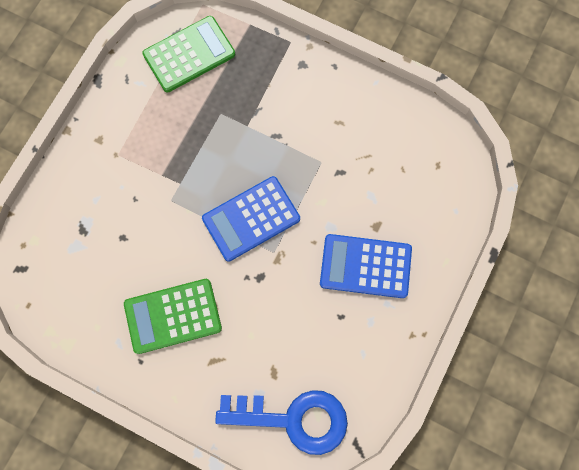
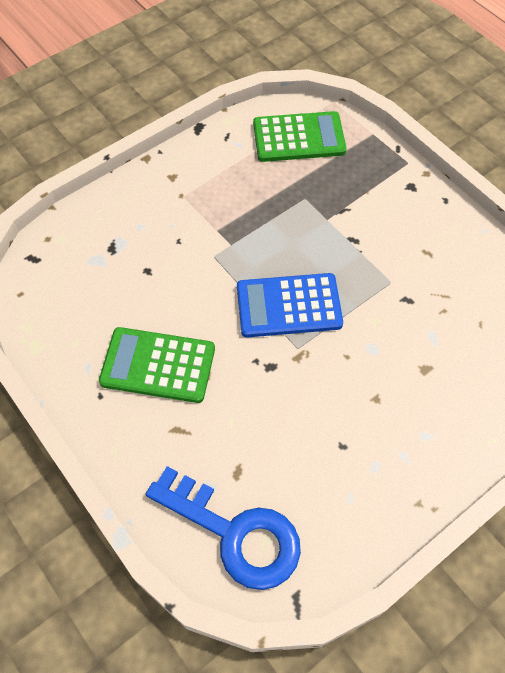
camera: 25 degrees right, 15 degrees down
(365, 266) = (395, 404): blue calculator -> none

